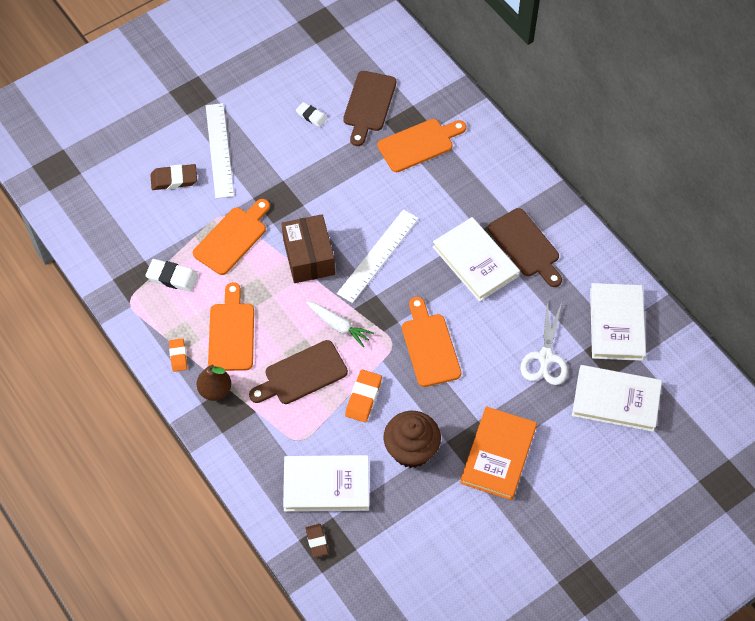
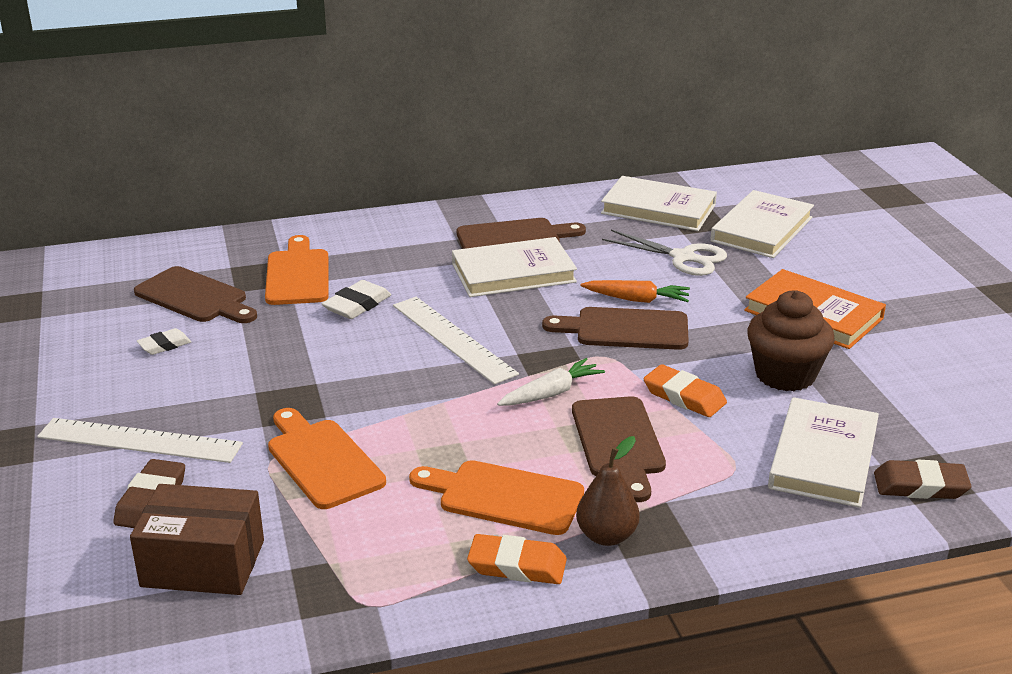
camera: 70 degrees left, 30 degrees down
(172, 277) = (351, 541): white eraser -> white eraser (357, 305)
(178, 356) = (517, 565): orange eraser -> orange eraser, size x1.52
(309, 257) = (413, 395): brown box -> brown box (203, 563)
(317, 541) = (920, 486): brown eraser -> brown eraser, size x1.52
(429, 346) = (625, 329): orange cutting board -> brown cutting board
(471, 343) = (637, 299): none -> orange carrot

